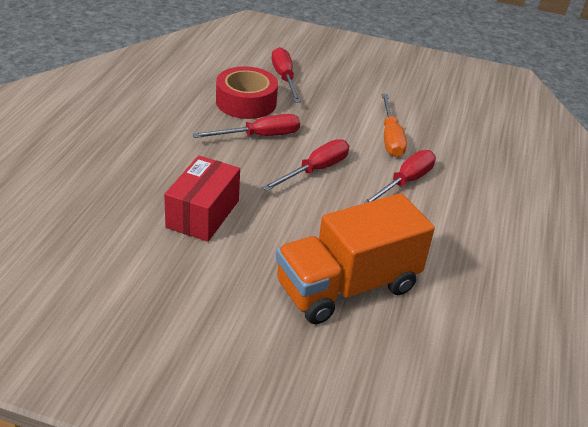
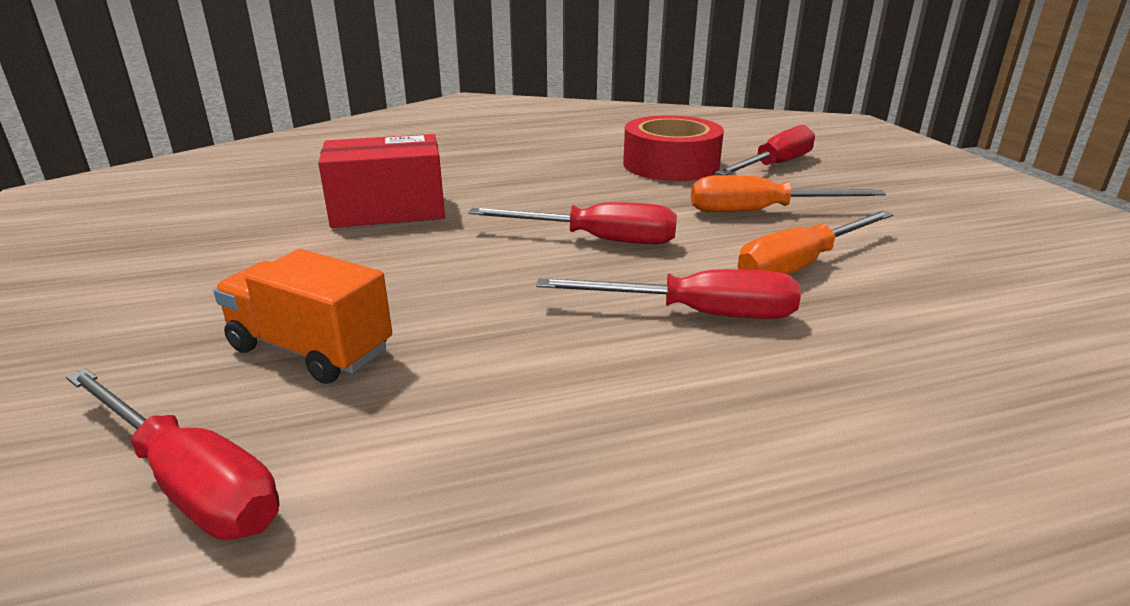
camera: 60 degrees right, 10 degrees down
(259, 136) = (611, 190): red screwdriver -> red screwdriver (189, 481)
(332, 115) = (761, 211): none -> orange screwdriver
(347, 287) = (310, 350): orange truck -> orange truck, size x0.57

